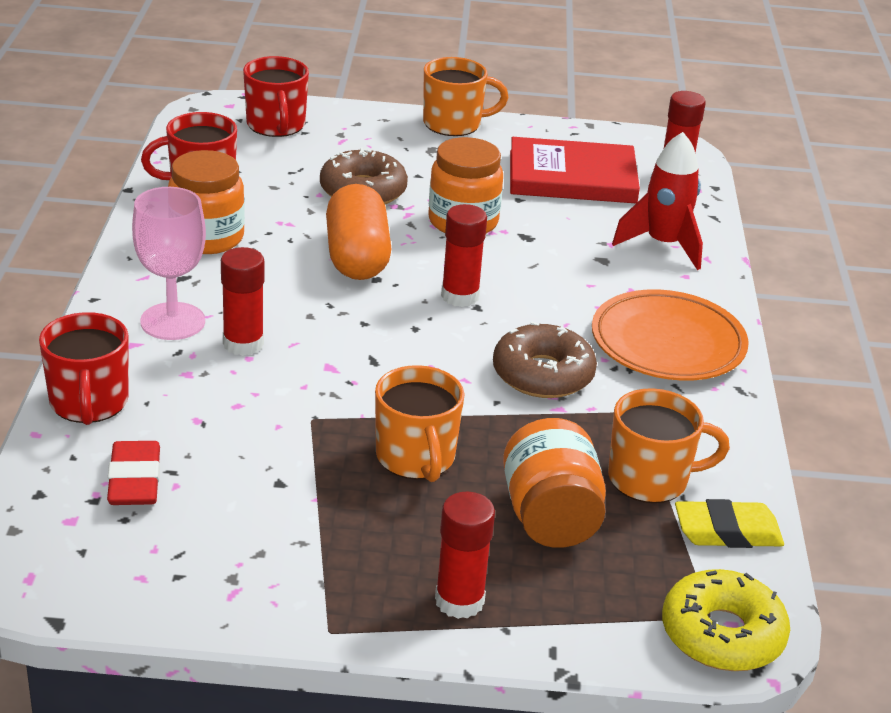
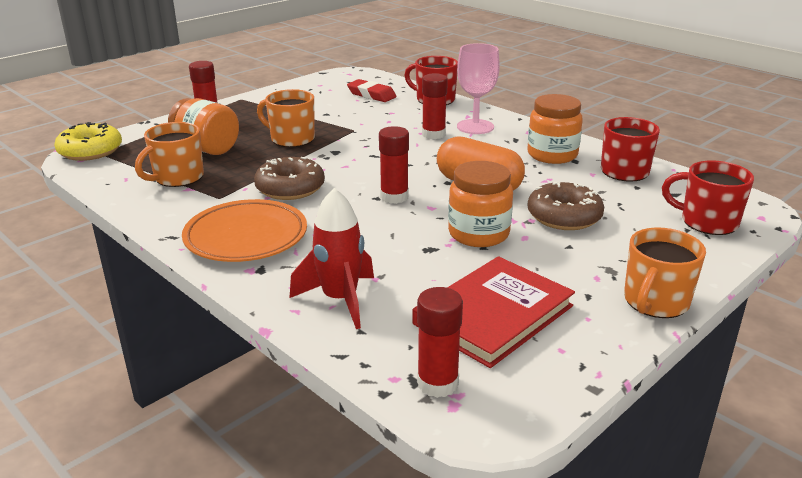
camera: 135 degrees right, 5 degrees down
(727, 532) = (118, 178): yellow eraser -> none

